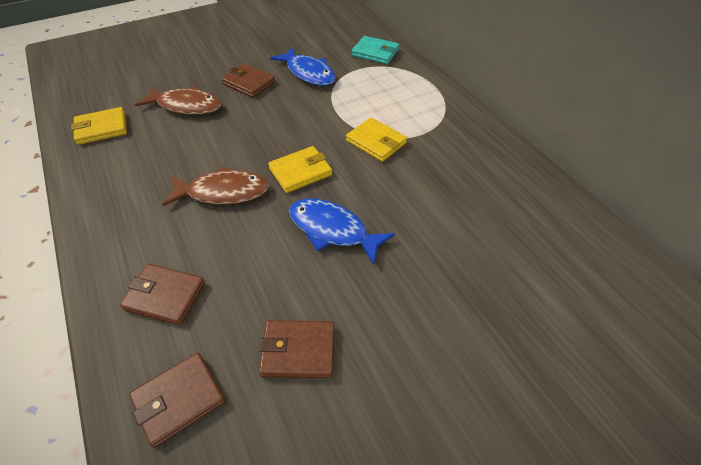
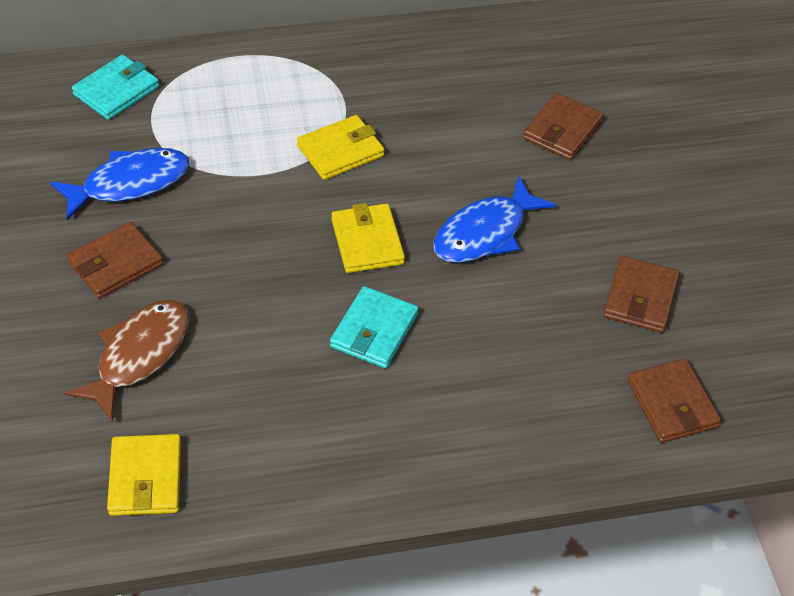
camera: 75 degrees left, 0 degrees up
(165, 296) = (535, 408): brown wallet -> brown wallet (562, 130)
(223, 192) = (374, 331): brown fish -> turquoise wallet

